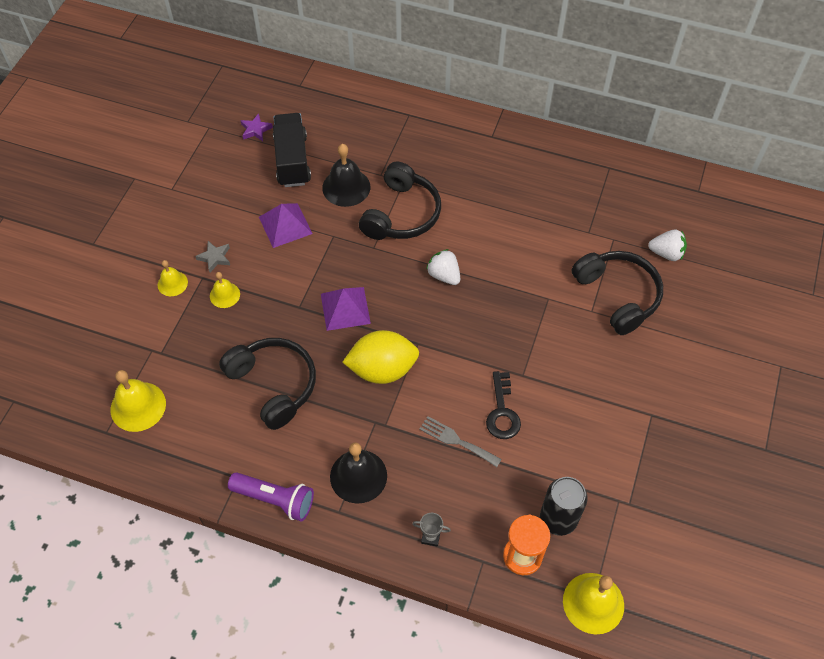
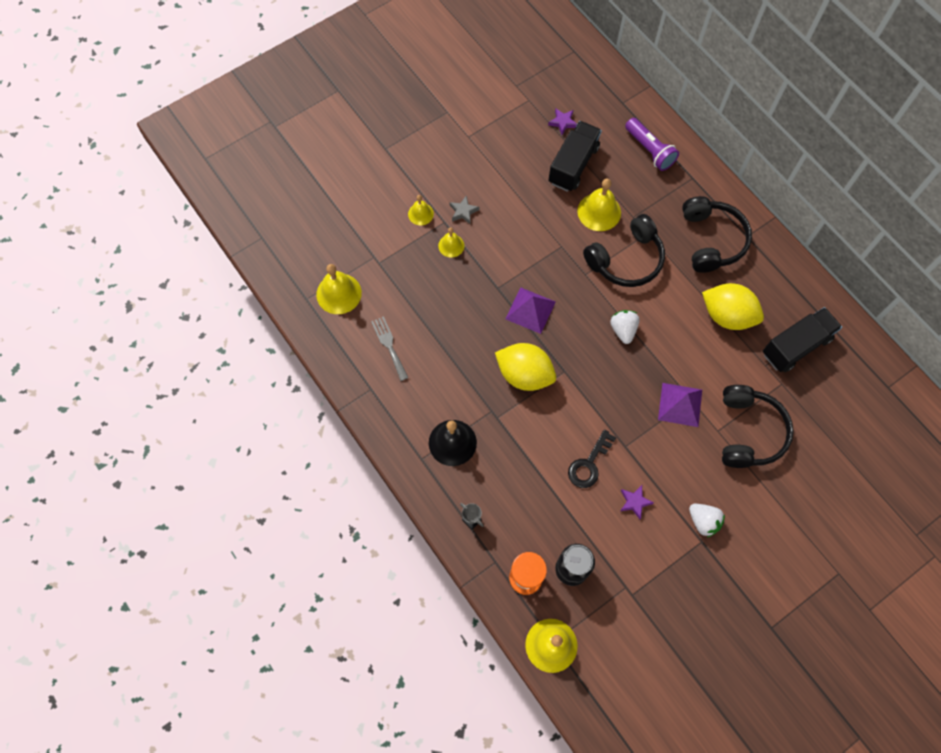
camera: 35 degrees right, 10 degrees up
(273, 385) = (439, 337): black headphones -> black headphones (711, 240)
(275, 499) = (385, 421): purple flashlight -> purple flashlight (649, 150)
(285, 225) = (531, 216): purple pyramid -> purple pyramid (680, 404)
(346, 187) = (599, 212): black bell -> yellow bell
(456, 440) = (540, 463): grey fork -> grey fork (389, 345)
(525, 210) = (727, 315): none -> yellow lemon
(568, 419) = (634, 502): none -> purple star
(601, 202) = (796, 346): none -> black truck
(666, 253) = (817, 422): white strawberry -> white strawberry (703, 521)

